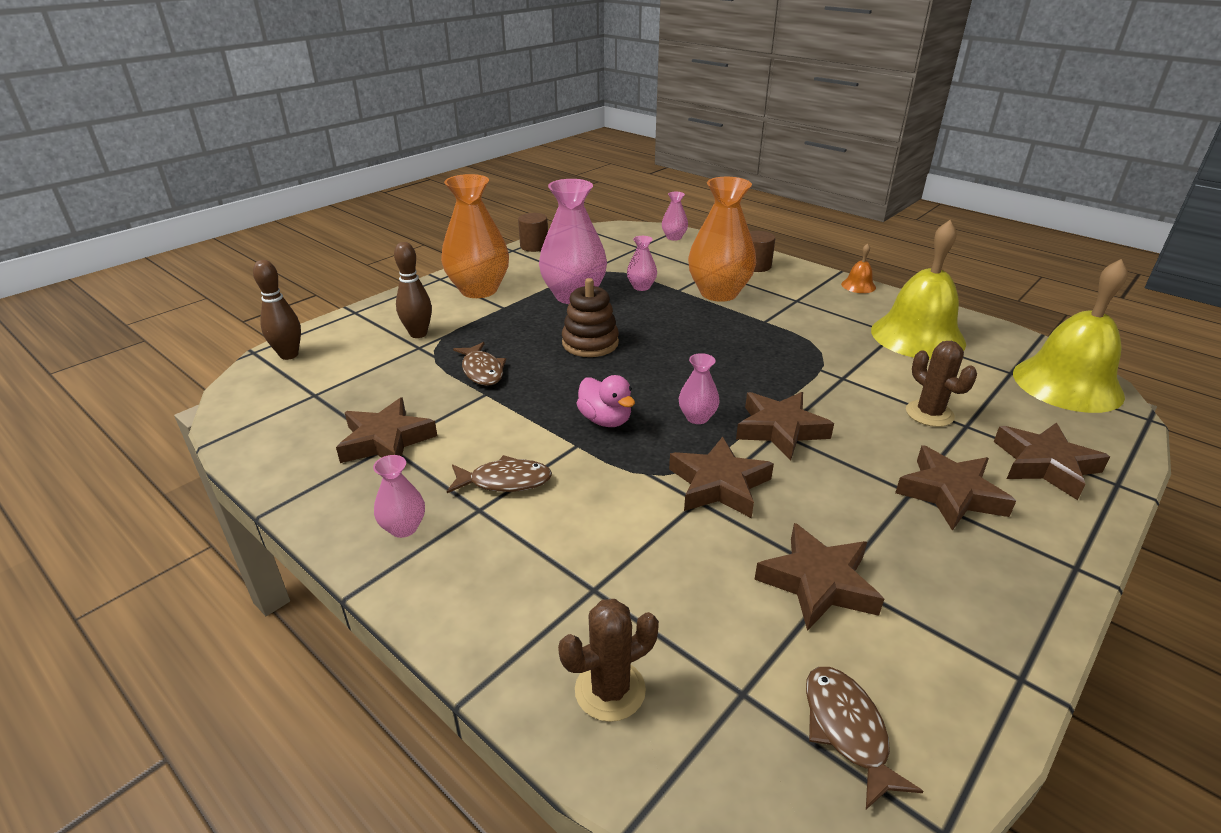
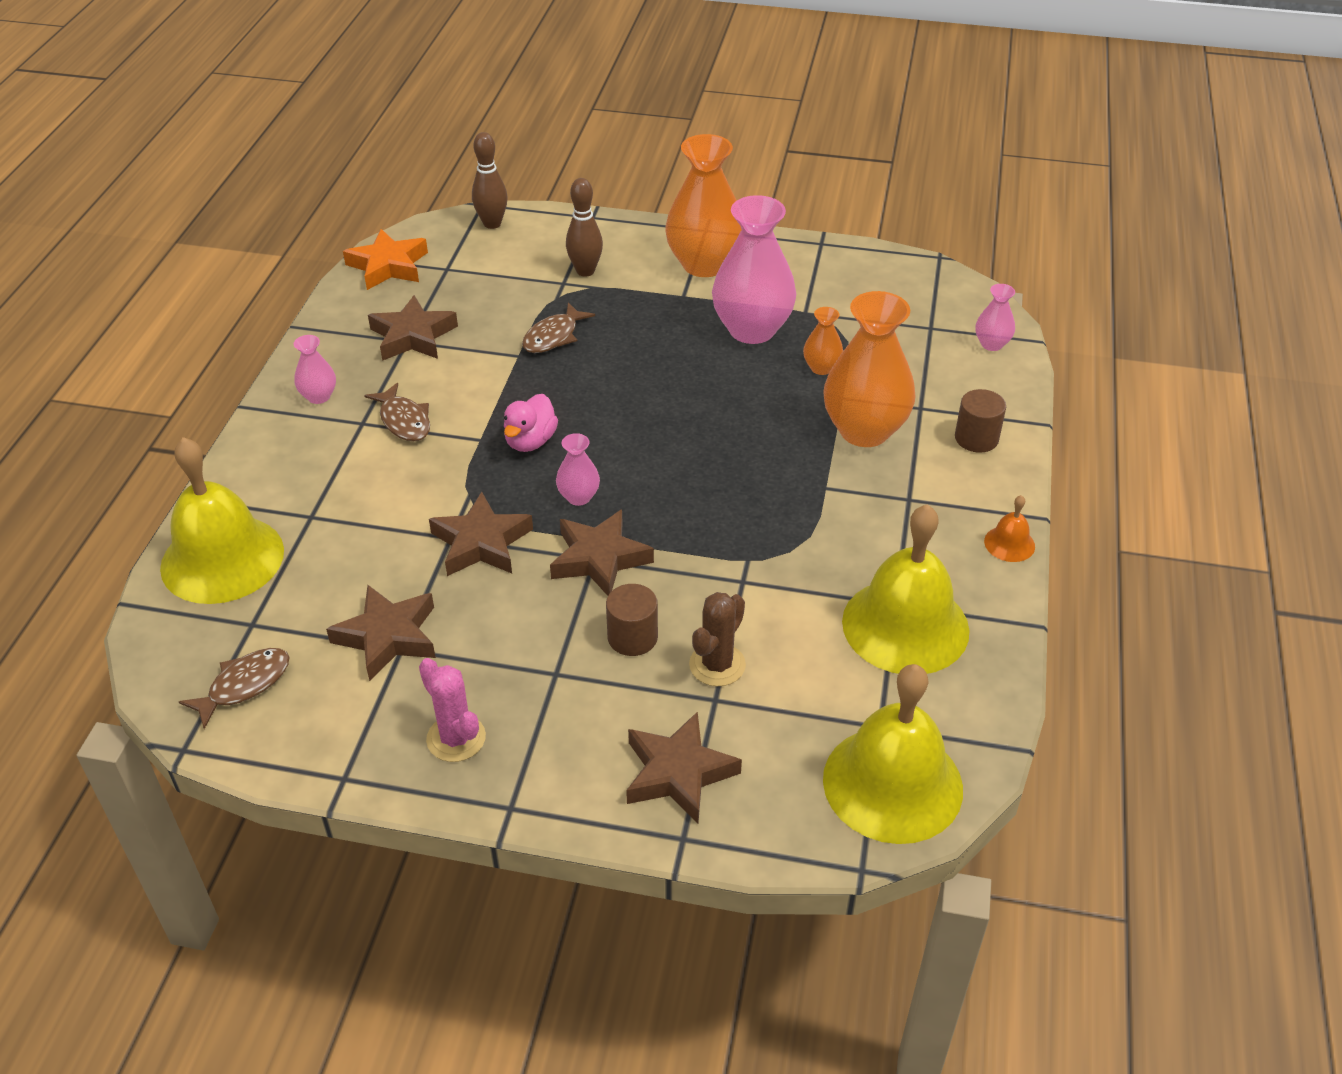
camera: 60 degrees right, 10 degrees up
(259, 425) = (388, 266): none -> orange star
(534, 246) = (847, 253): brown cylinder -> brown cylinder (632, 637)
(590, 343) = (660, 380): brown stacking toy -> none
(610, 690) = (222, 559): brown cactus -> yellow bell
(641, 287) = (821, 368): pink vase -> orange vase
(950, 493) = (572, 702): brown star -> none
(979, 576) = (456, 738): none -> pink cactus

